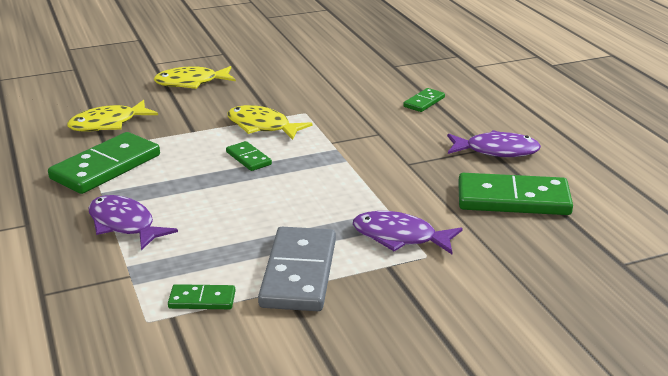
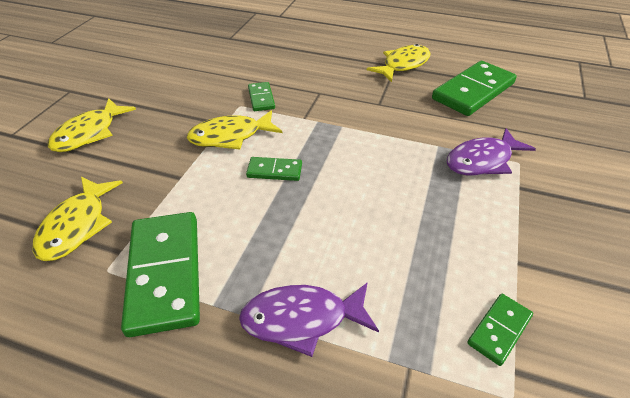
camera: 50 degrees left, 15 degrees up
(299, 273) = (496, 240): grey domino -> none
(424, 102) = (300, 54): green domino -> green domino (261, 98)
(496, 151) = (403, 65): purple fish -> yellow fish

